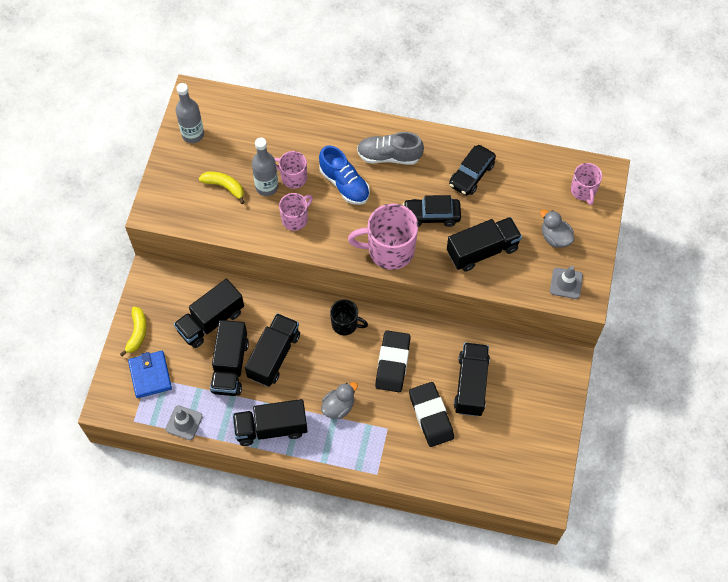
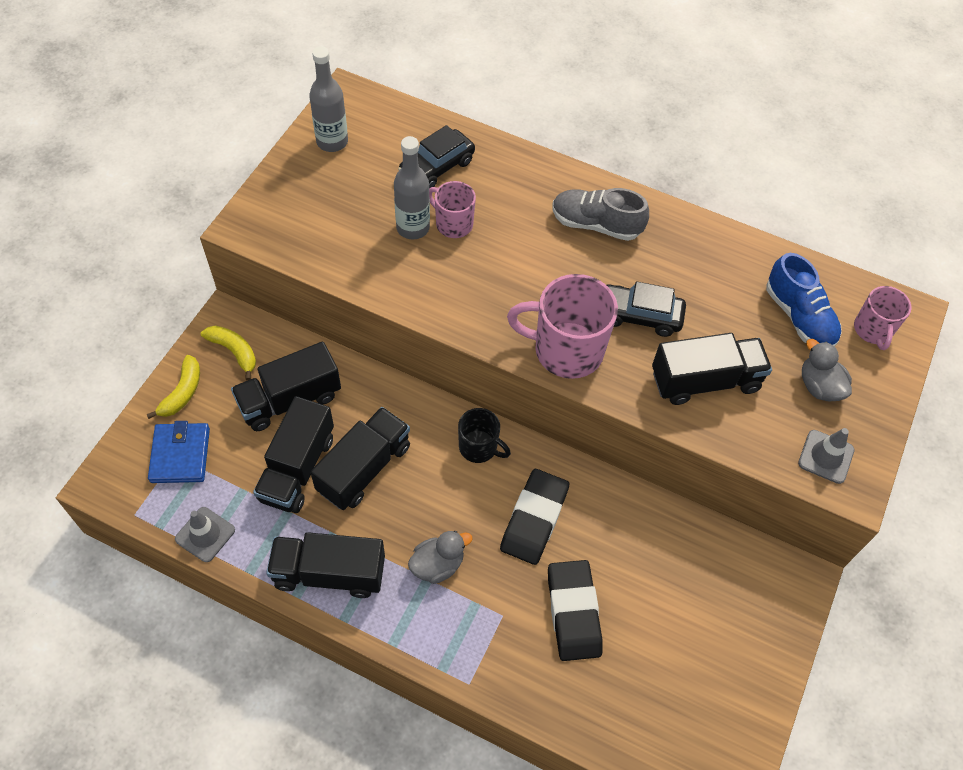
camera: 10 degrees right, 5 degrees down
(224, 187) = (354, 215): yellow banana -> yellow banana (234, 352)
(295, 219) = (441, 278): pink mug -> none
(344, 184) = (523, 247): blue shoe -> blue shoe (799, 317)
(471, 175) = (709, 273): black car -> black car (437, 167)
(471, 385) = (644, 579): black truck -> none

